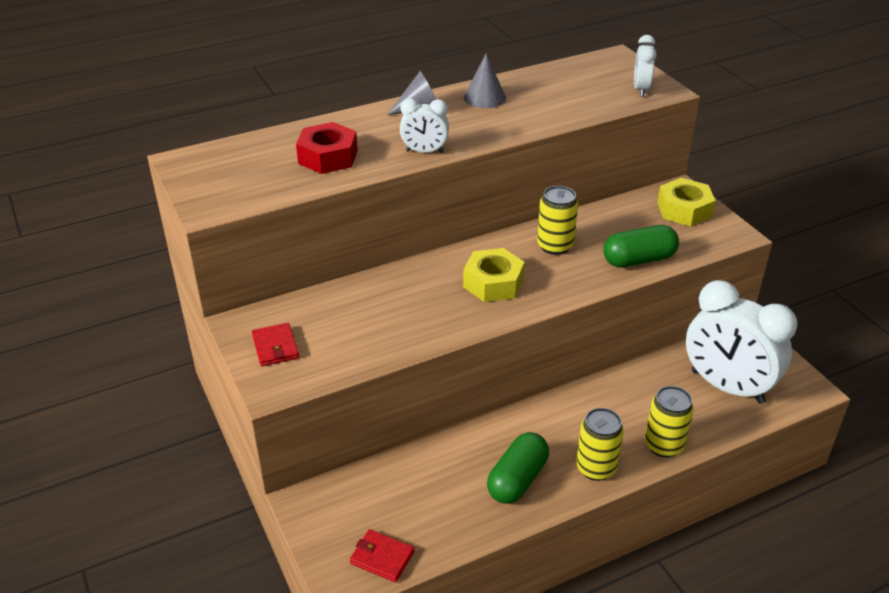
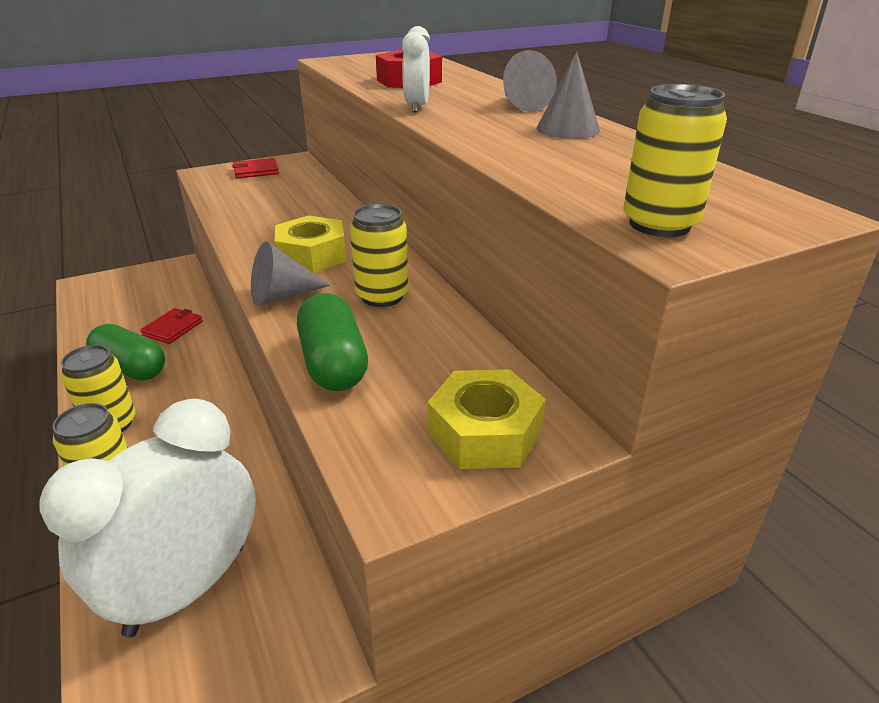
camera: 90 degrees right, 5 degrees down
(382, 557) = (95, 299): red wallet -> red wallet (173, 328)
(561, 290) = (282, 296): none -> grey cone
(641, 90) = (659, 224): white clock -> yellow can

